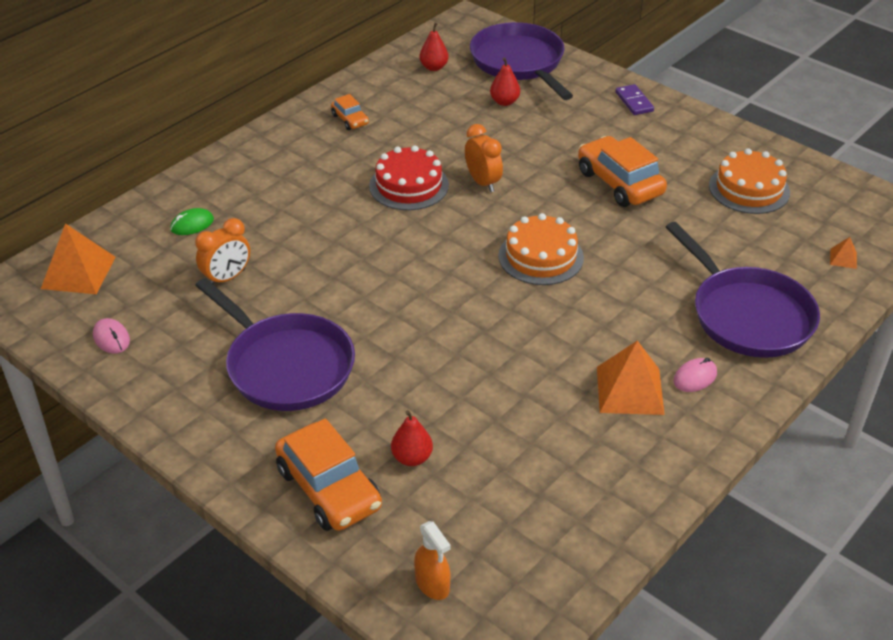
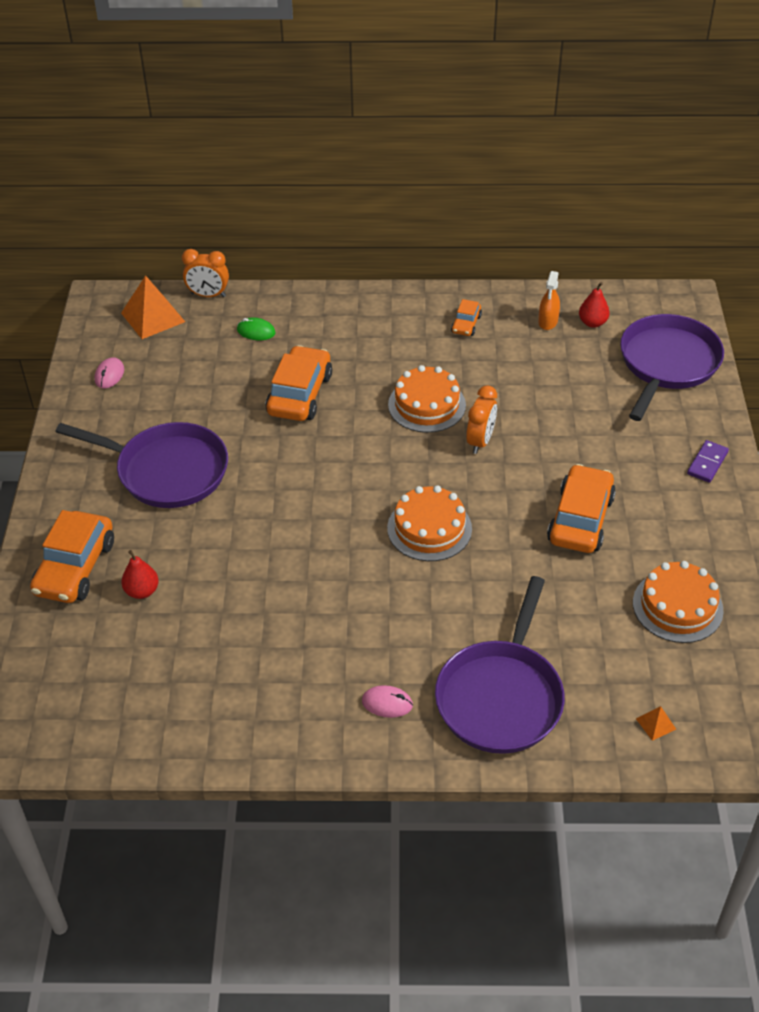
camera: 50 degrees right, 5 degrees up
(227, 278) = (221, 385): orange clock -> orange clock (208, 295)
(286, 366) = (167, 471): purple pan -> purple pan turned 75 degrees counterclockwise
(303, 241) = (300, 394): none -> orange car
(409, 185) = (427, 405): red cake -> orange cake
(432, 584) = (38, 674): orange spray bottle -> orange spray bottle (548, 322)
(504, 102) = (600, 389): red pear -> none
(630, 390) = (331, 671): orange pyramid -> none

